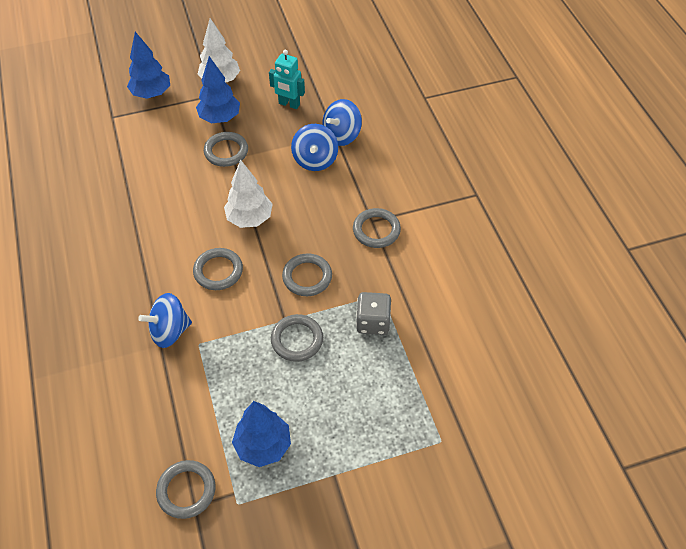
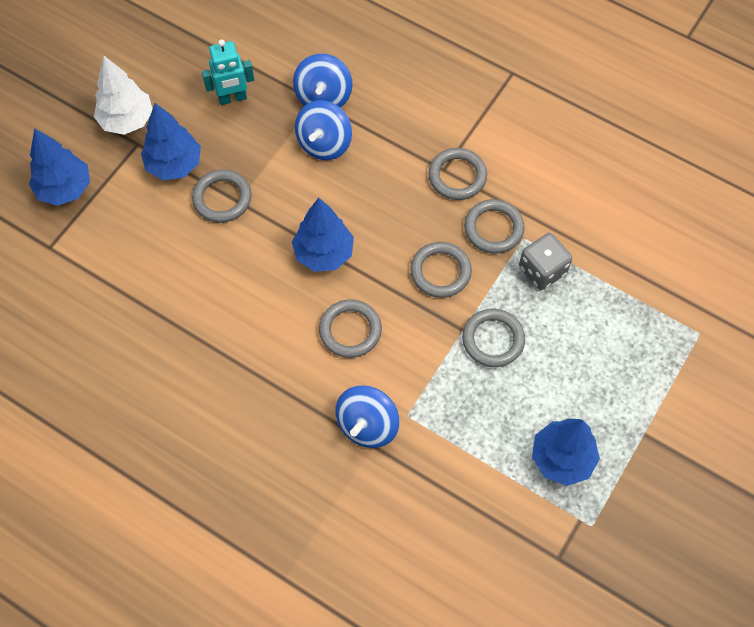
camera: 40 degrees left, 10 degrees up
(186, 490) = (538, 552): grey ring -> grey ring (493, 228)
(250, 218) = (324, 253): white tree -> blue tree
(315, 160) = (324, 143): blue spinning top -> blue spinning top turned 60 degrees clockwise

